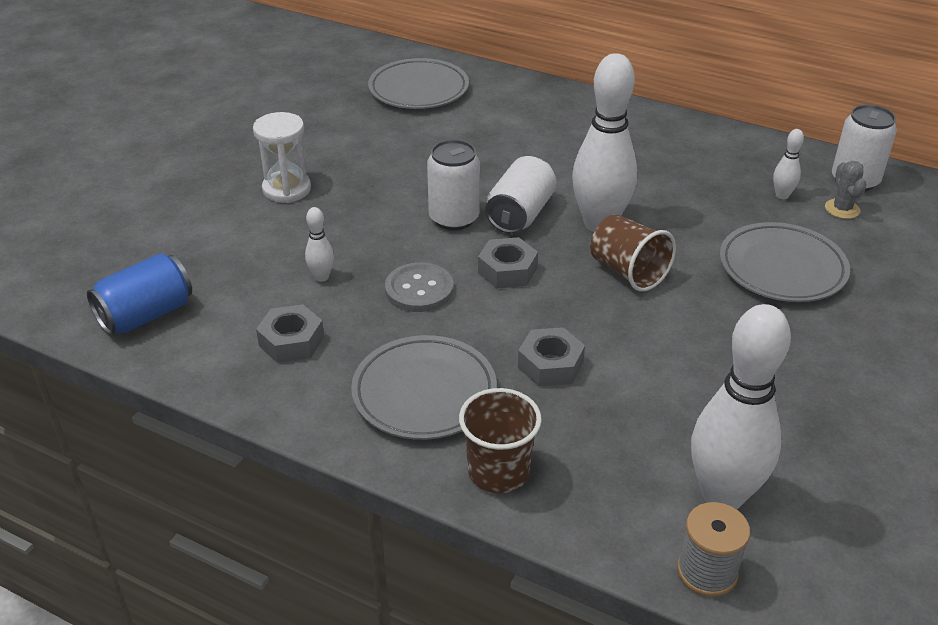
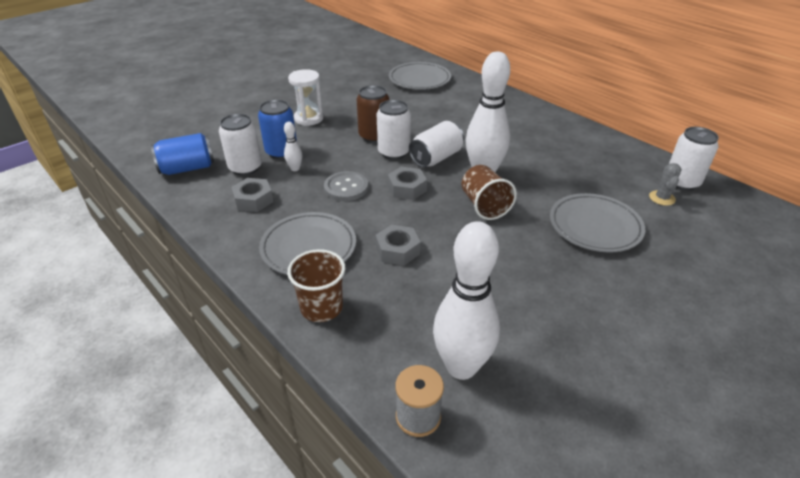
camera: 20 degrees right, 0 degrees up
(241, 293) = (245, 168): none -> white can
(281, 254) = (281, 152): none -> blue can
(408, 198) = (374, 136): none -> brown can
(782, 195) = (621, 181): white bowling pin -> none

